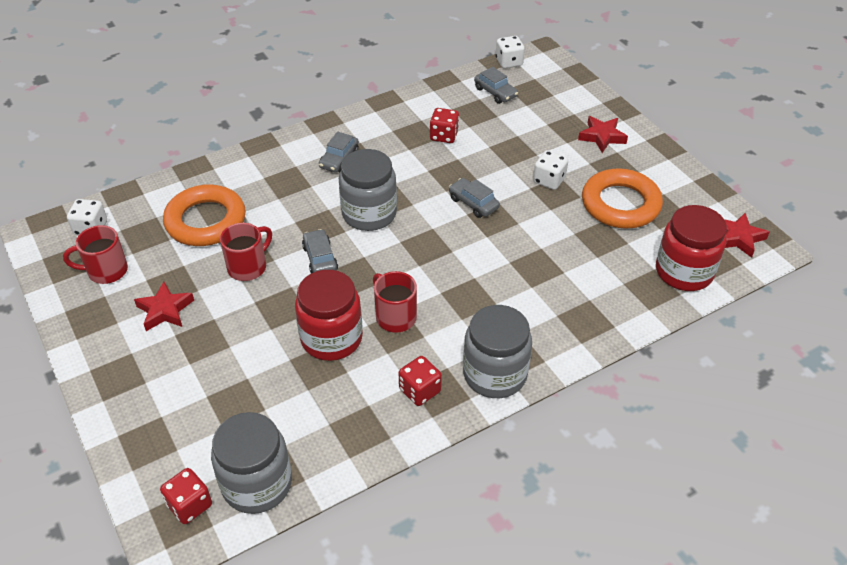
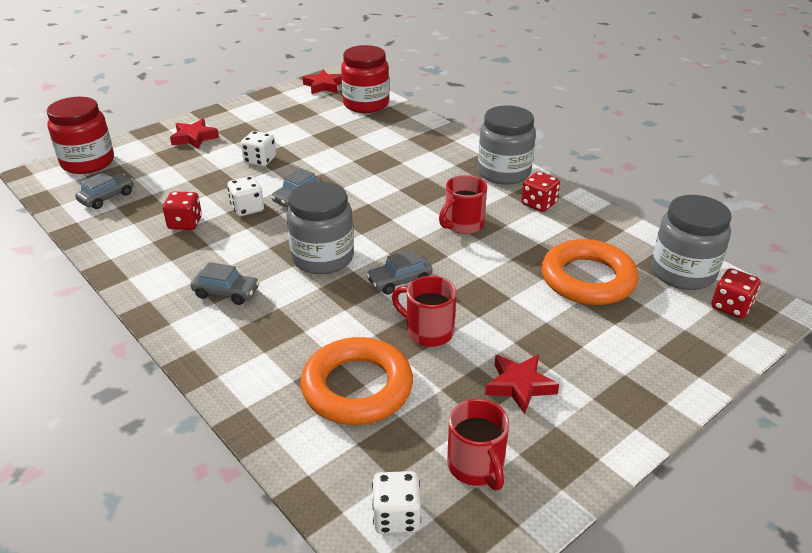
camera: 100 degrees left, 10 degrees down
(331, 338) = (505, 257): red jar -> red jar (88, 162)
(509, 62) = (47, 193): white dice -> white dice (247, 208)
(620, 204) = (290, 128): orange ring -> orange ring (588, 279)

